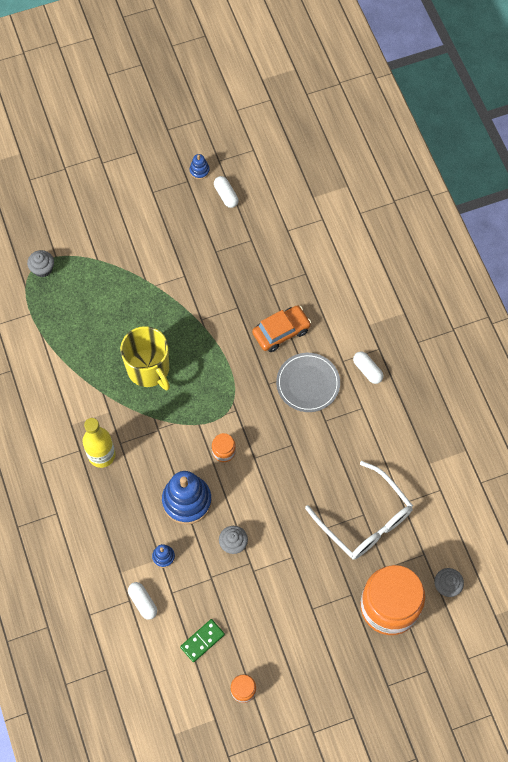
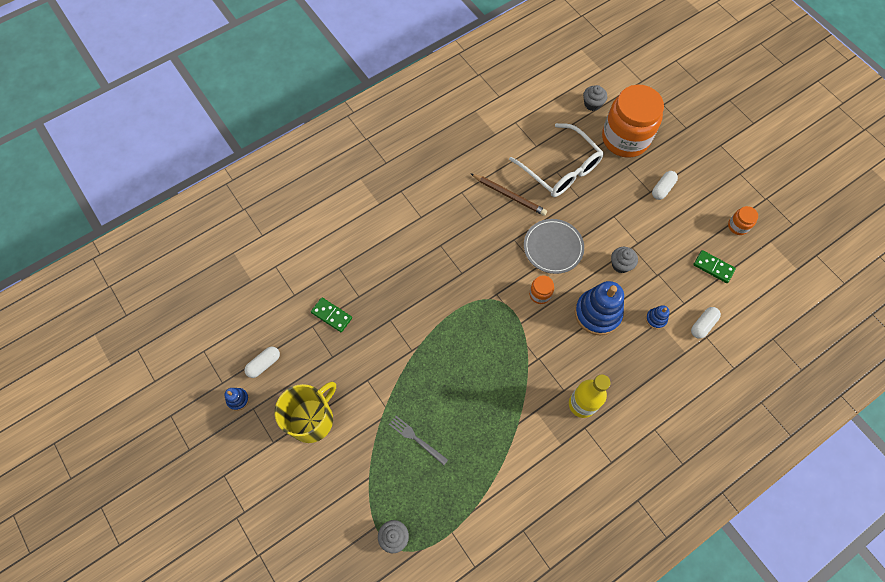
camera: 105 degrees left, 0 degrees up
(117, 304) = (416, 439): none -> grey fork
(149, 369) = (479, 385): yellow mug -> yellow mug (312, 419)
(257, 258) = (331, 315): none -> green domino
(281, 332) = (405, 274): orange car -> none
(308, 383) = (451, 240): grey plate -> grey plate (553, 247)
(345, 455) = (509, 195): none -> brown pencil
(365, 520) = (561, 169): white glasses -> white glasses turned 105 degrees clockwise
(367, 370) = (424, 195): white capsule -> white capsule (662, 188)

